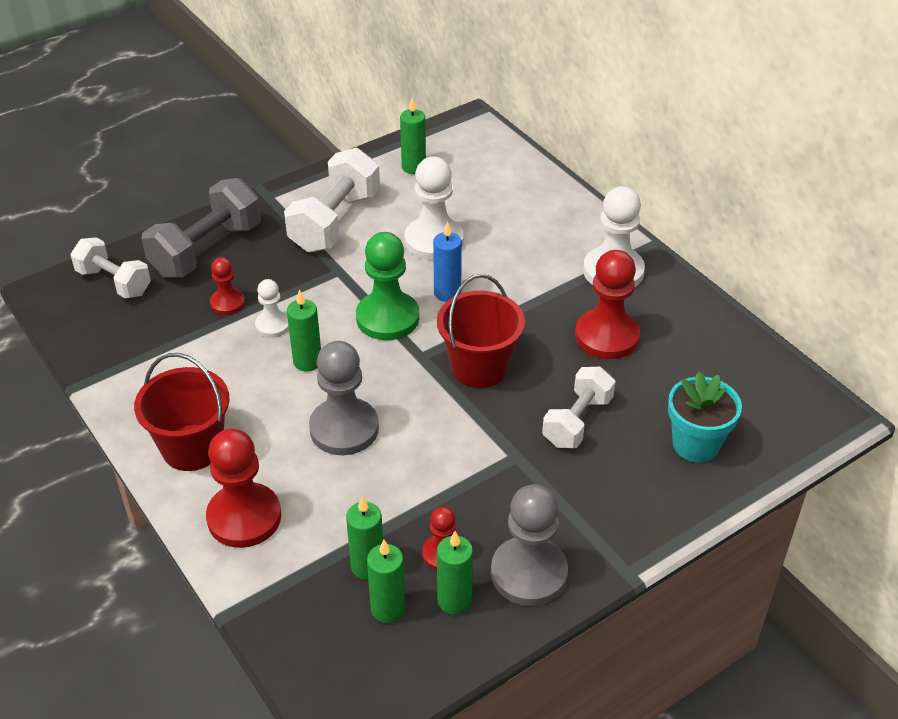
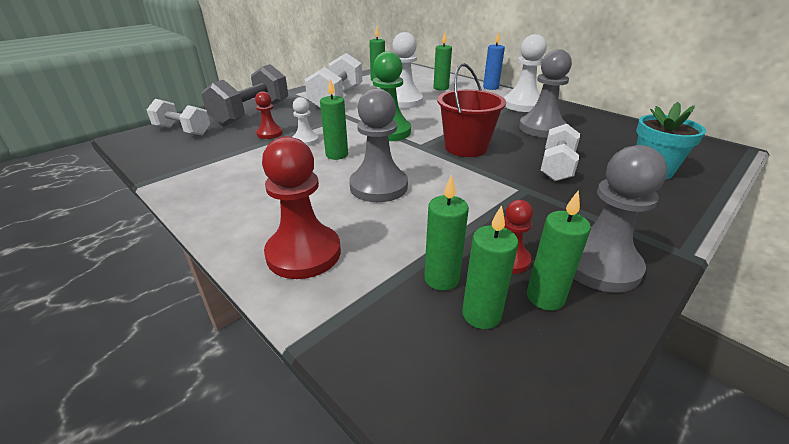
camera: 10 degrees left, 10 degrees down
(192, 447) = (247, 210): red bucket -> none
(447, 293) = (423, 119): blue candle -> blue candle (490, 87)
(507, 206) = (441, 88): none -> green candle
(607, 336) = (541, 128): red pawn -> grey pawn

